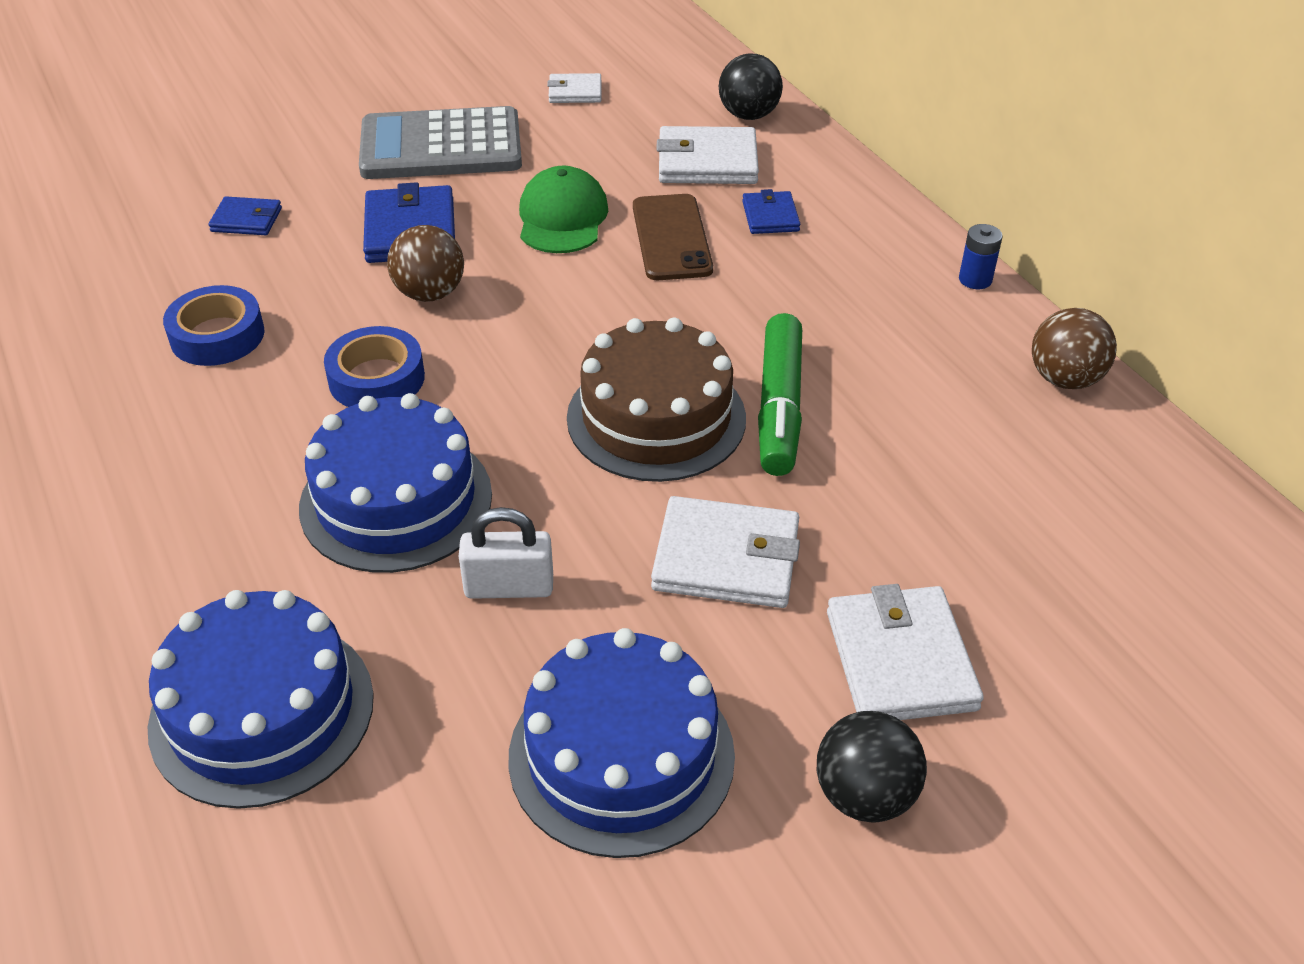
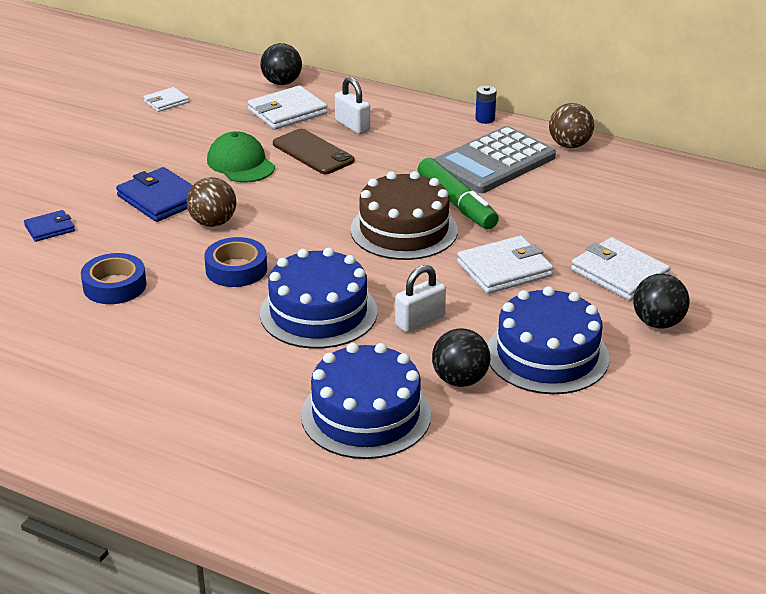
camera: 35 degrees left, 10 degrees down
(441, 146) = (121, 154): grey calculator -> grey calculator (494, 162)
(448, 726) = (460, 380): none -> black ball
(770, 216) = (352, 125): blue wallet -> white padlock

